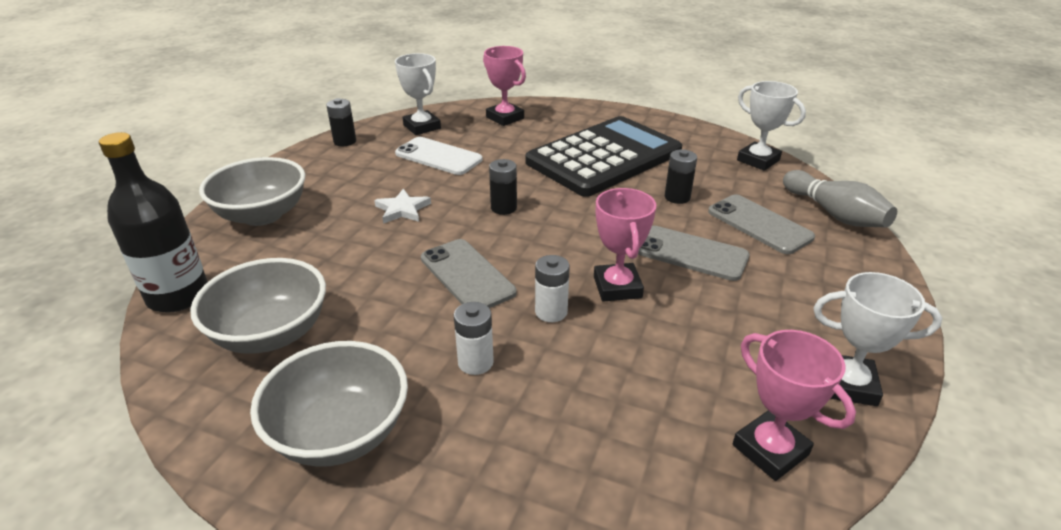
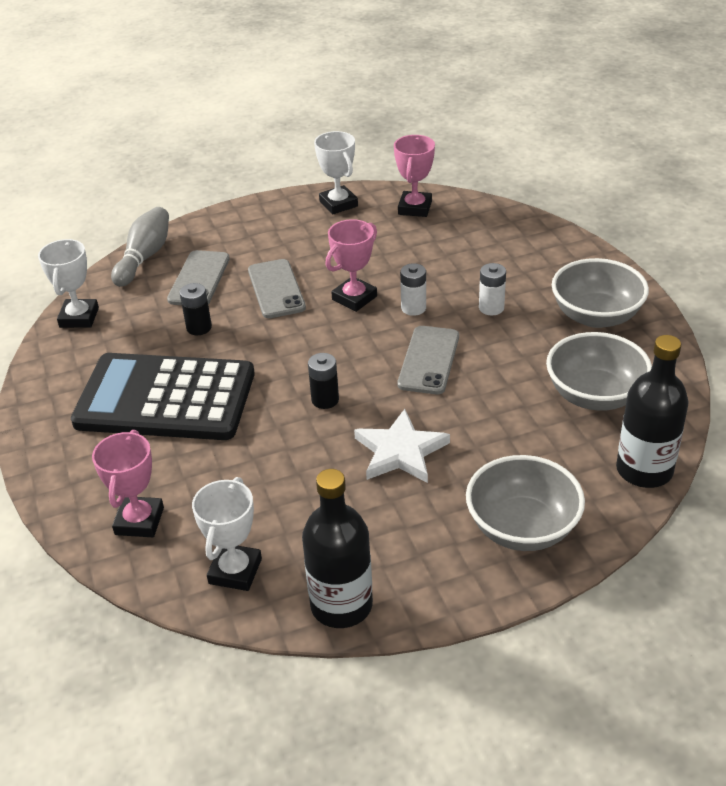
camera: 130 degrees left, 5 degrees up
(345, 141) = (341, 605): black battery -> black bottle
(402, 209) = (400, 451): white star -> white star, size x1.56
(438, 157) = (287, 502): white phone -> none

